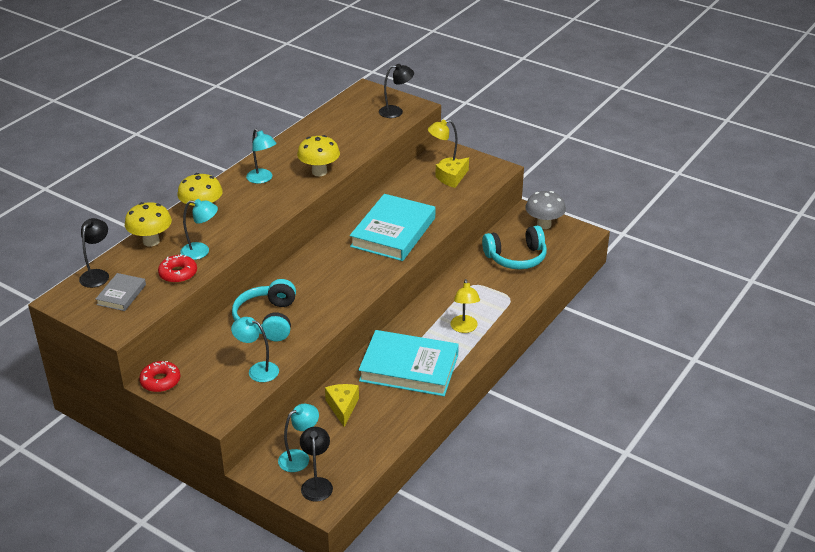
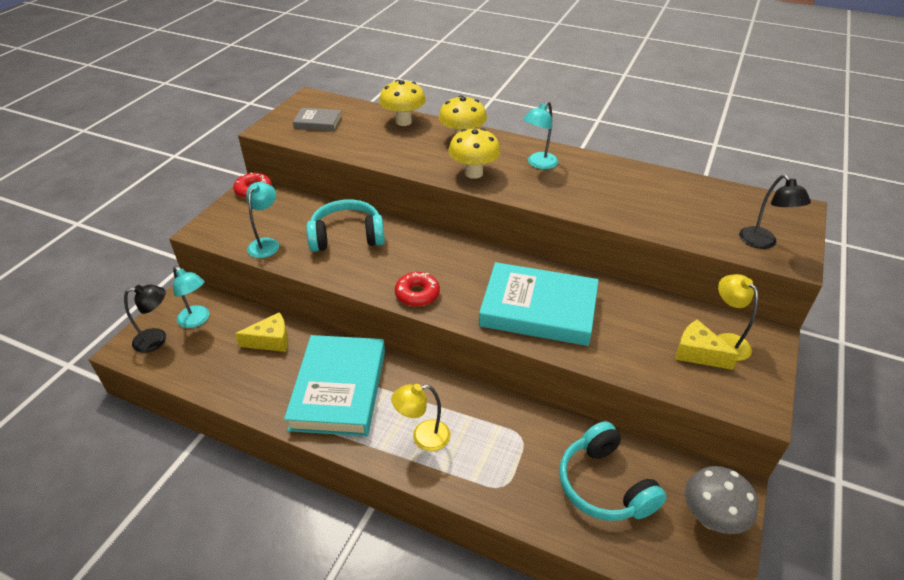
camera: 80 degrees right, 5 degrees up
(97, 274) = (347, 106): black lamp -> none
(178, 274) = (353, 144): red donut -> red donut (417, 294)
(201, 251) = (392, 150): turquoise lamp -> none
(319, 172) = (573, 200): yellow mushroom -> yellow mushroom (473, 173)

